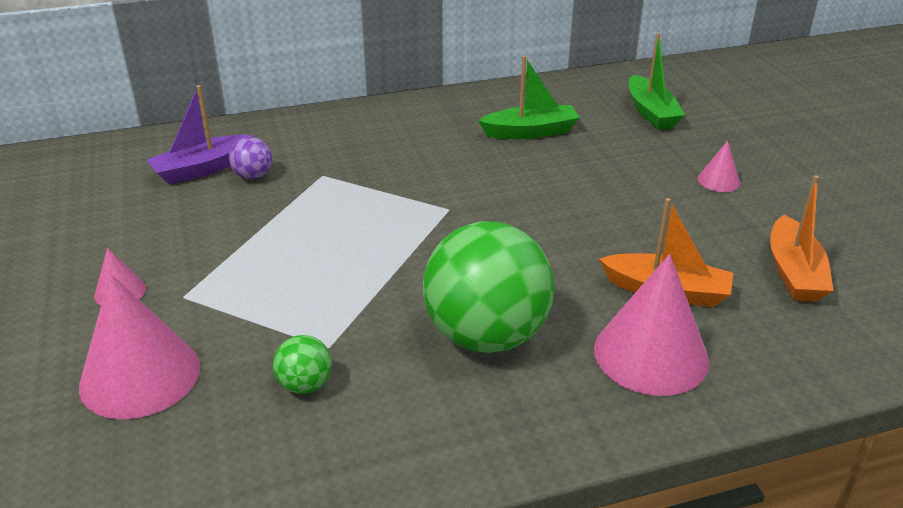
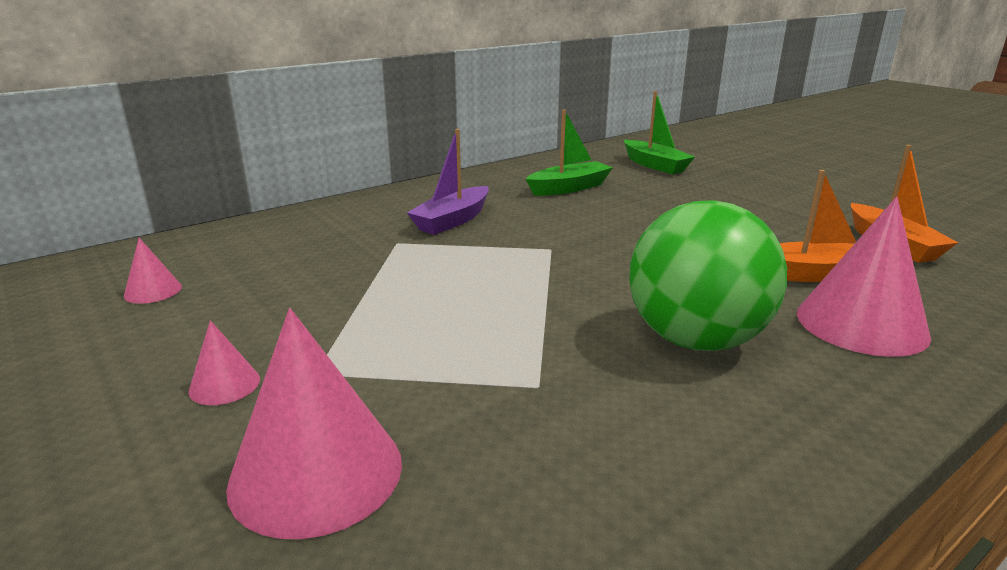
camera: 20 degrees left, 10 degrees down
(202, 169) = (255, 256): purple boat -> purple boat (452, 220)
(253, 176) = (320, 253): purple ball -> none
(305, 384) = (546, 430): green ball -> none
(718, 181) = (758, 197): pink cone -> pink cone (153, 291)

